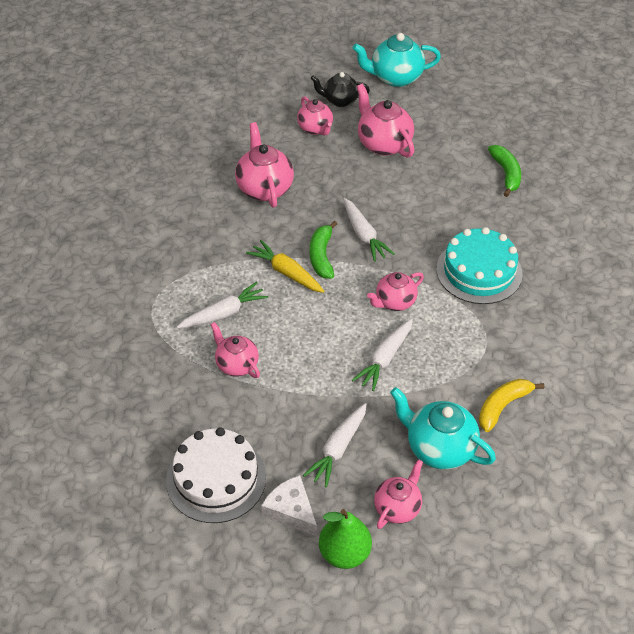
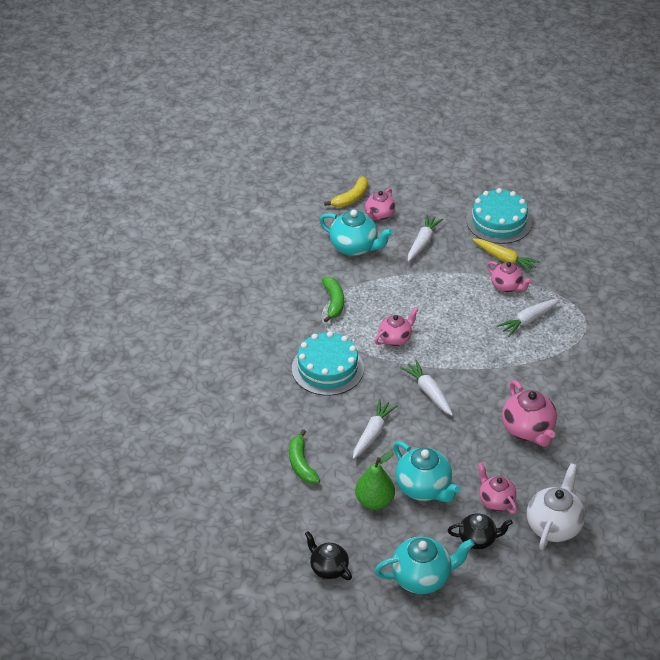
camera: 175 degrees right, 5 degrees down
(216, 478) = (499, 221): white cake -> turquoise cake
(266, 106) = (554, 526): none -> white teapot
(286, 272) = (487, 355): yellow carrot -> yellow carrot (504, 259)
(291, 511) = (446, 209): white cheese -> none
(321, 256) = (461, 371): green banana -> green banana (333, 302)
(344, 553) = (409, 192): green pear -> green pear (374, 501)
(383, 144) = (424, 488): pink teapot -> turquoise teapot
(385, 359) = (398, 298): white carrot -> white carrot (372, 433)
(478, 89) = (328, 568): none -> black teapot
(502, 406) = (310, 274): yellow banana -> yellow banana (351, 198)

